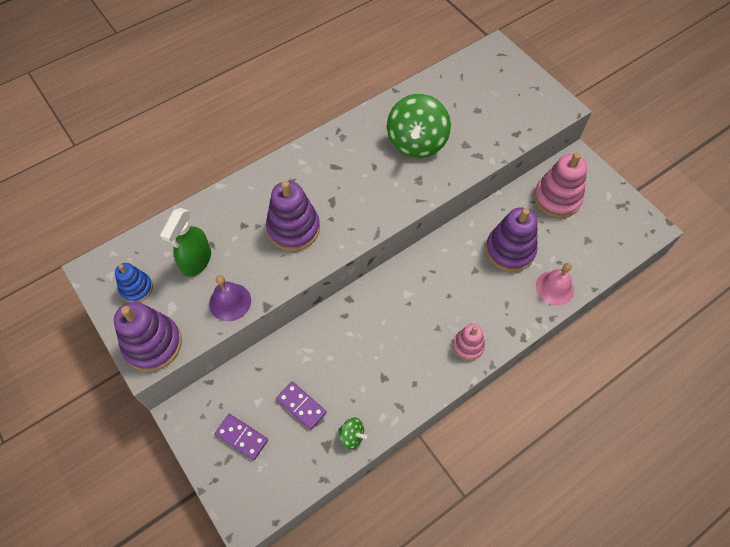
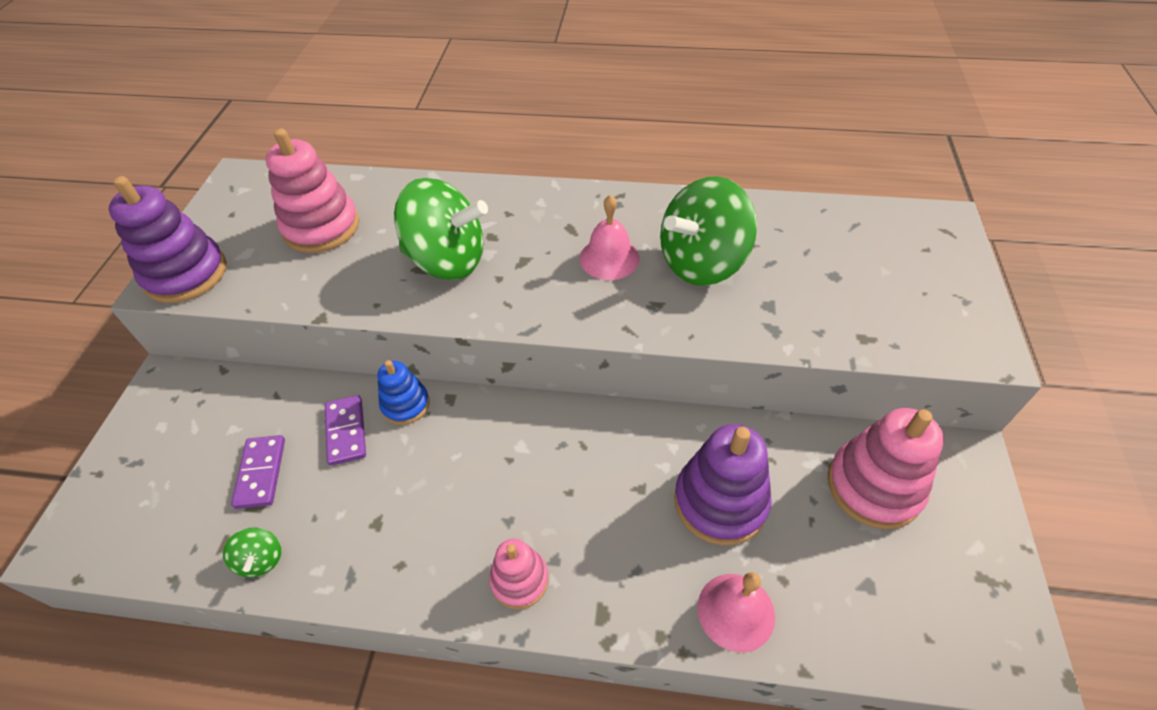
camera: 45 degrees right, 10 degrees down
(136, 288) = (244, 215): blue stacking toy -> blue stacking toy (405, 404)
(196, 261) = (321, 227): green spray bottle -> pink stacking toy
(230, 302) = (296, 287): purple bell -> none
(242, 437) = (173, 452): purple domino -> purple domino (346, 431)
(293, 228) = (447, 261): purple stacking toy -> green spinning top
(372, 170) = (609, 258): none -> pink bell

